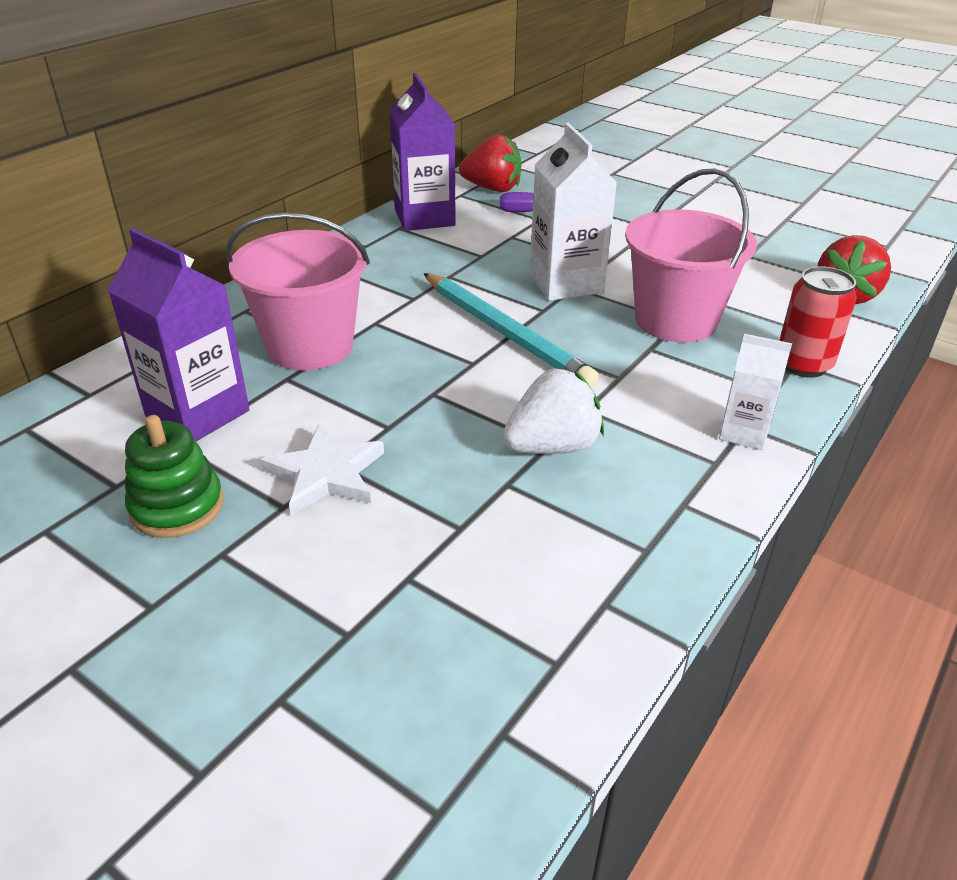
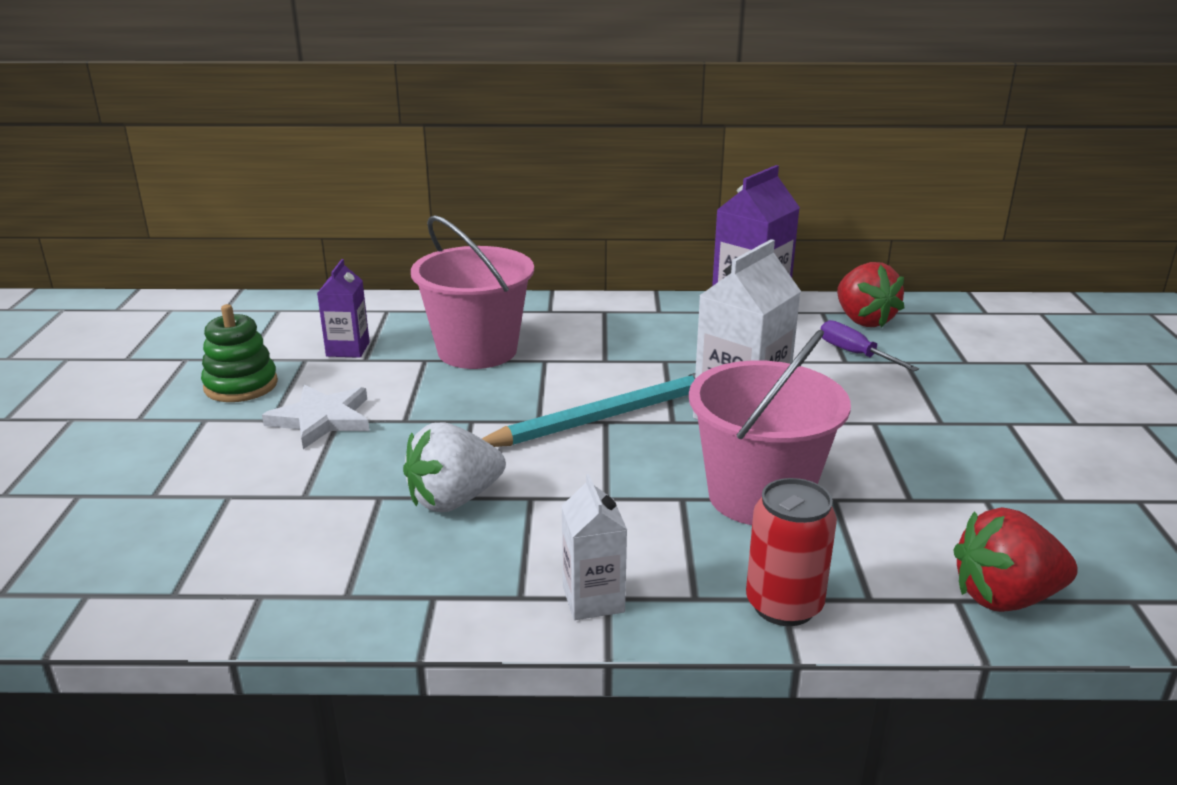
camera: 55 degrees right, 10 degrees down
(197, 413) = (348, 349): purple carton -> purple carton, size x0.58
(504, 332) = (606, 417): turquoise pencil -> turquoise pencil turned 135 degrees counterclockwise
(552, 446) = (454, 500): white strawberry -> white strawberry turned 120 degrees clockwise

